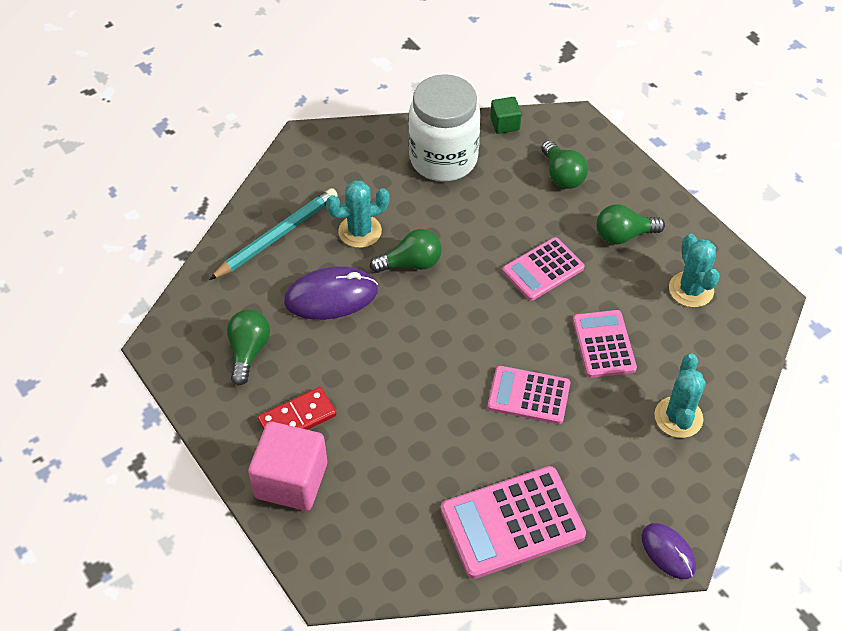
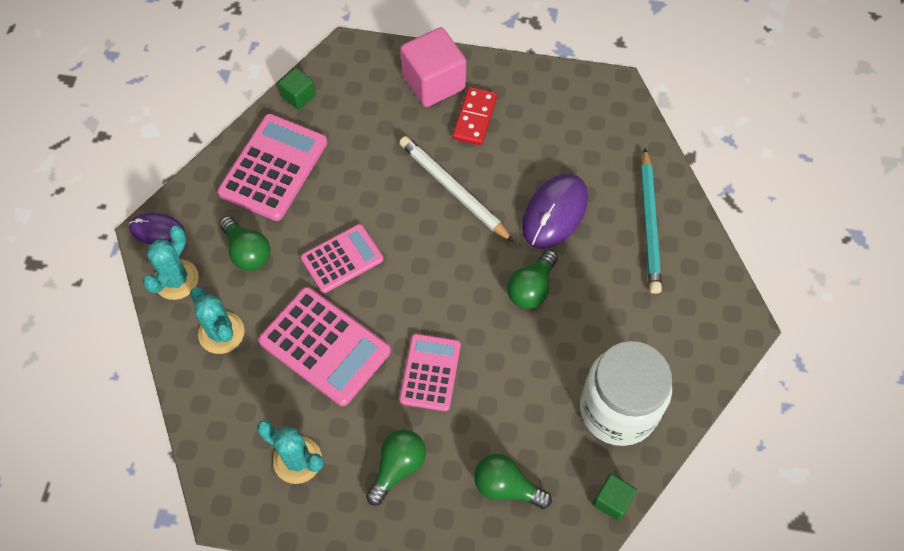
camera: 135 degrees right, 10 degrees up
(248, 351) = (558, 130): green light bulb -> green light bulb (247, 252)
(360, 231) = (599, 281): turquoise cactus -> turquoise cactus (176, 279)
(384, 375) = (453, 190): none -> white pencil
(422, 576) = (298, 96): none -> green cube
(603, 344) = (325, 346): pink calculator -> pink calculator, size x1.54

